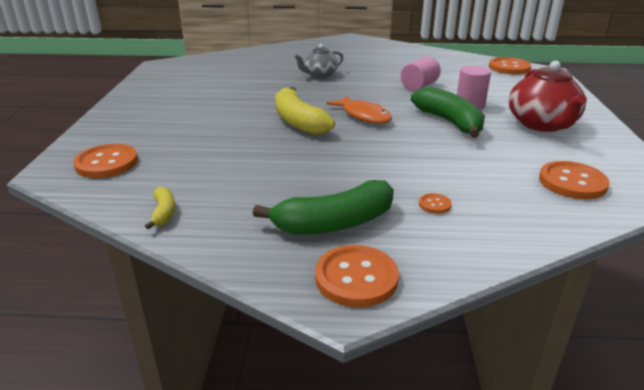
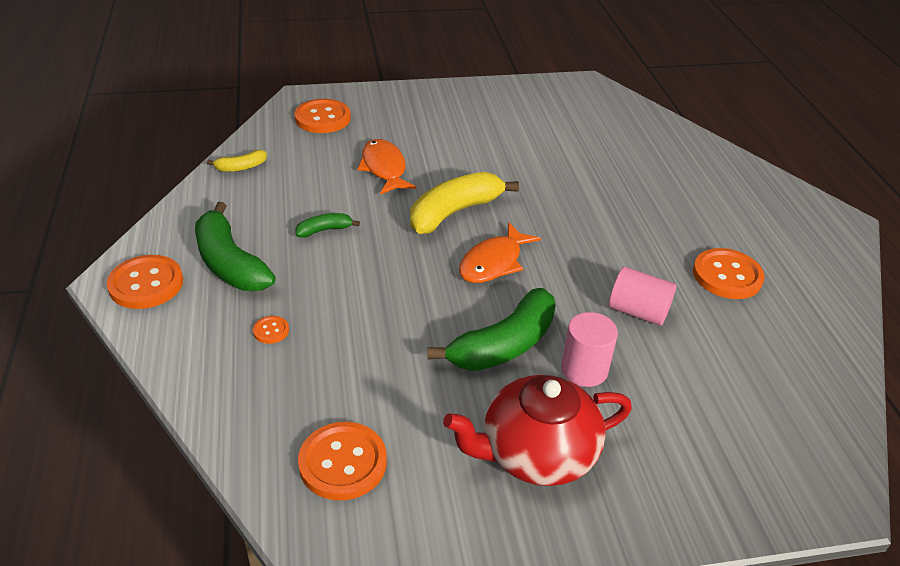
camera: 75 degrees right, 10 degrees up
(220, 141) = (384, 168): none -> orange fish
(300, 173) = (324, 230): none -> green banana
(320, 74) = (629, 209): grey teapot -> none
(509, 67) = (817, 435): orange button -> orange button (727, 276)

